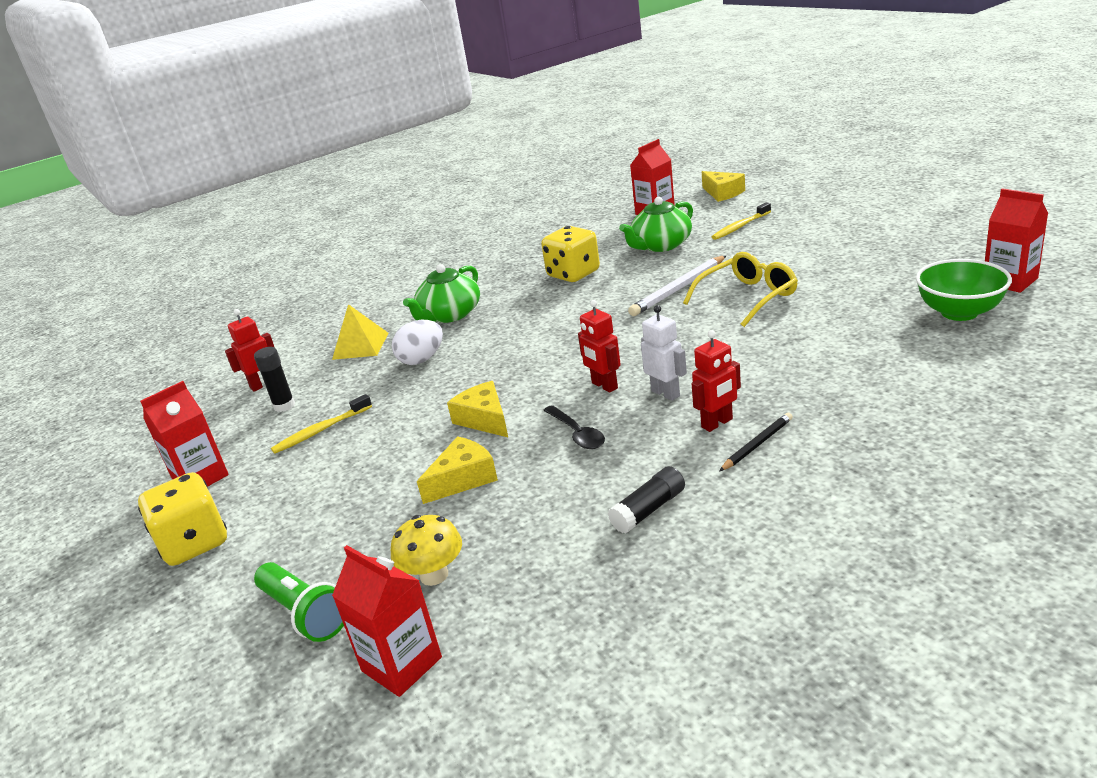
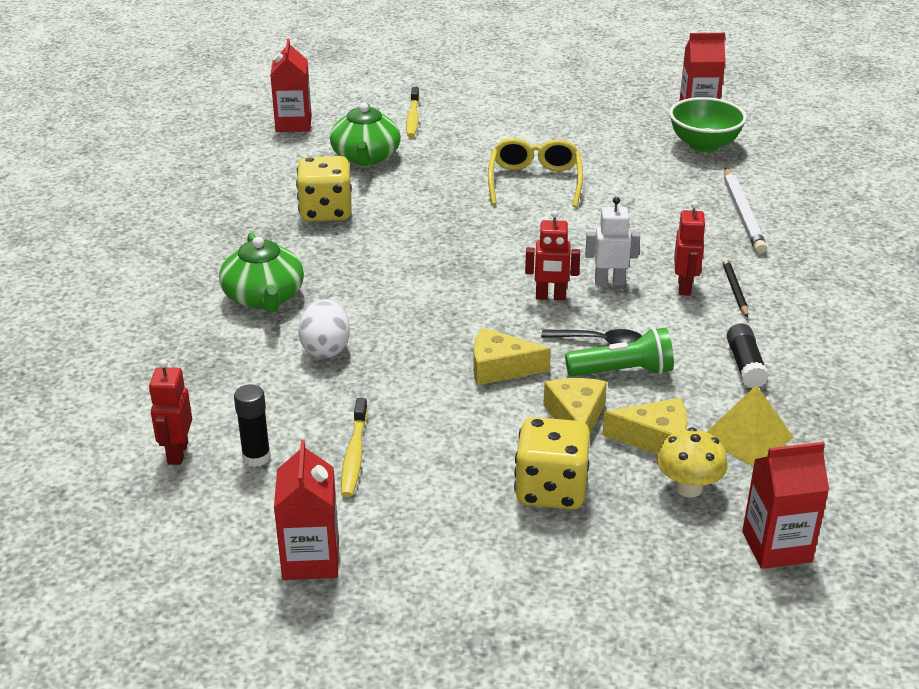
camera: 55 degrees left, 5 degrees up
(194, 543) = (436, 601): yellow dice -> yellow dice (551, 490)
(305, 614) = (648, 571): green flashlight -> green flashlight (622, 372)
(360, 346) = (218, 366): yellow pyramid -> yellow pyramid (747, 437)
(678, 289) = (461, 193): white pencil -> white pencil (742, 214)
(722, 193) = (333, 87): yellow cheese -> yellow cheese (655, 439)

